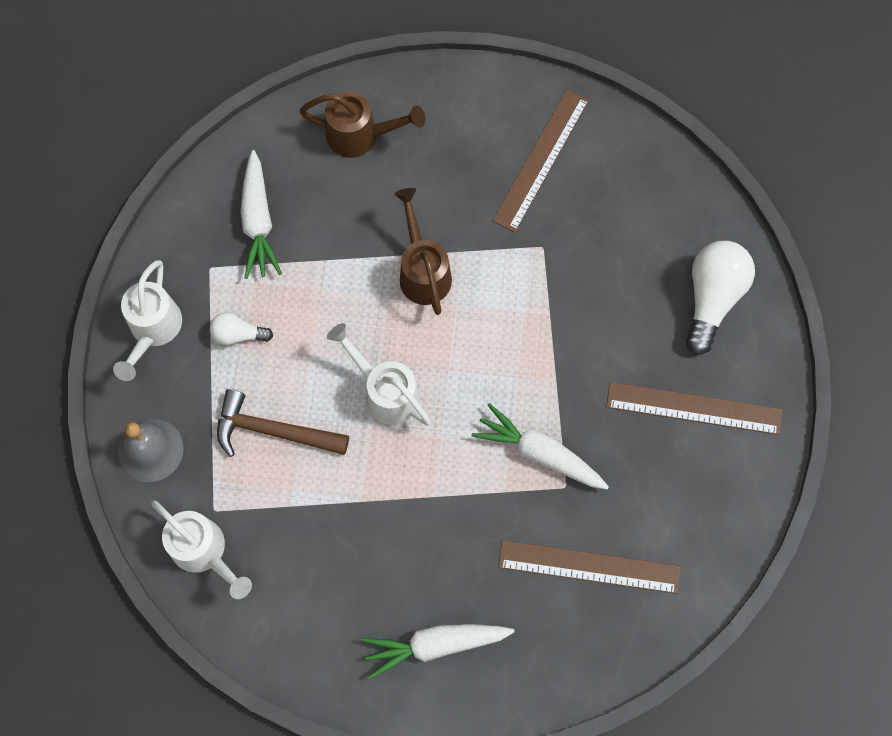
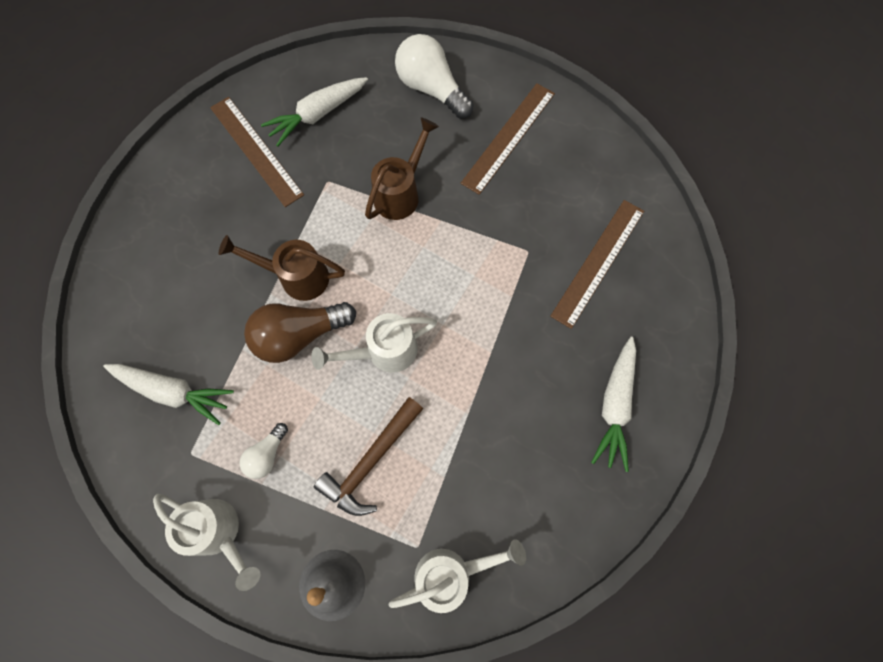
camera: 65 degrees left, 0 degrees up
(360, 136) = (149, 273): brown watering can -> brown watering can (401, 193)
(364, 304) = (299, 335): none -> brown light bulb
(540, 453) = (492, 257): white carrot -> white carrot (317, 114)

